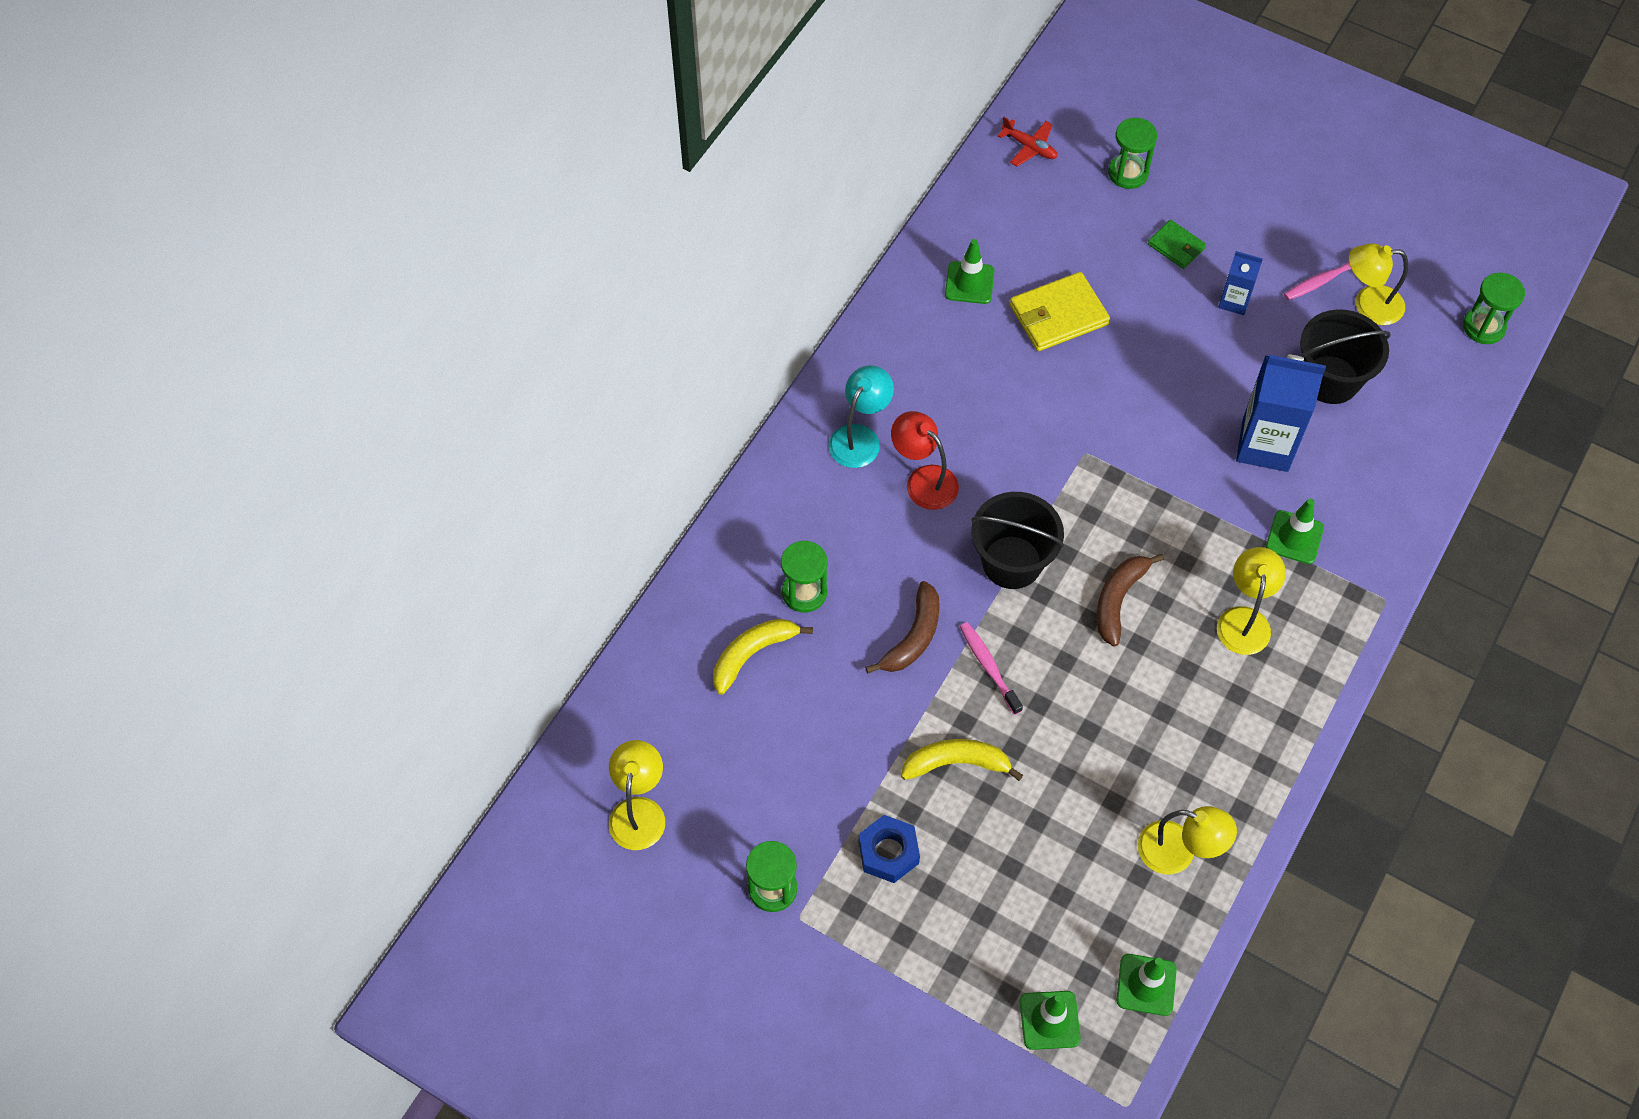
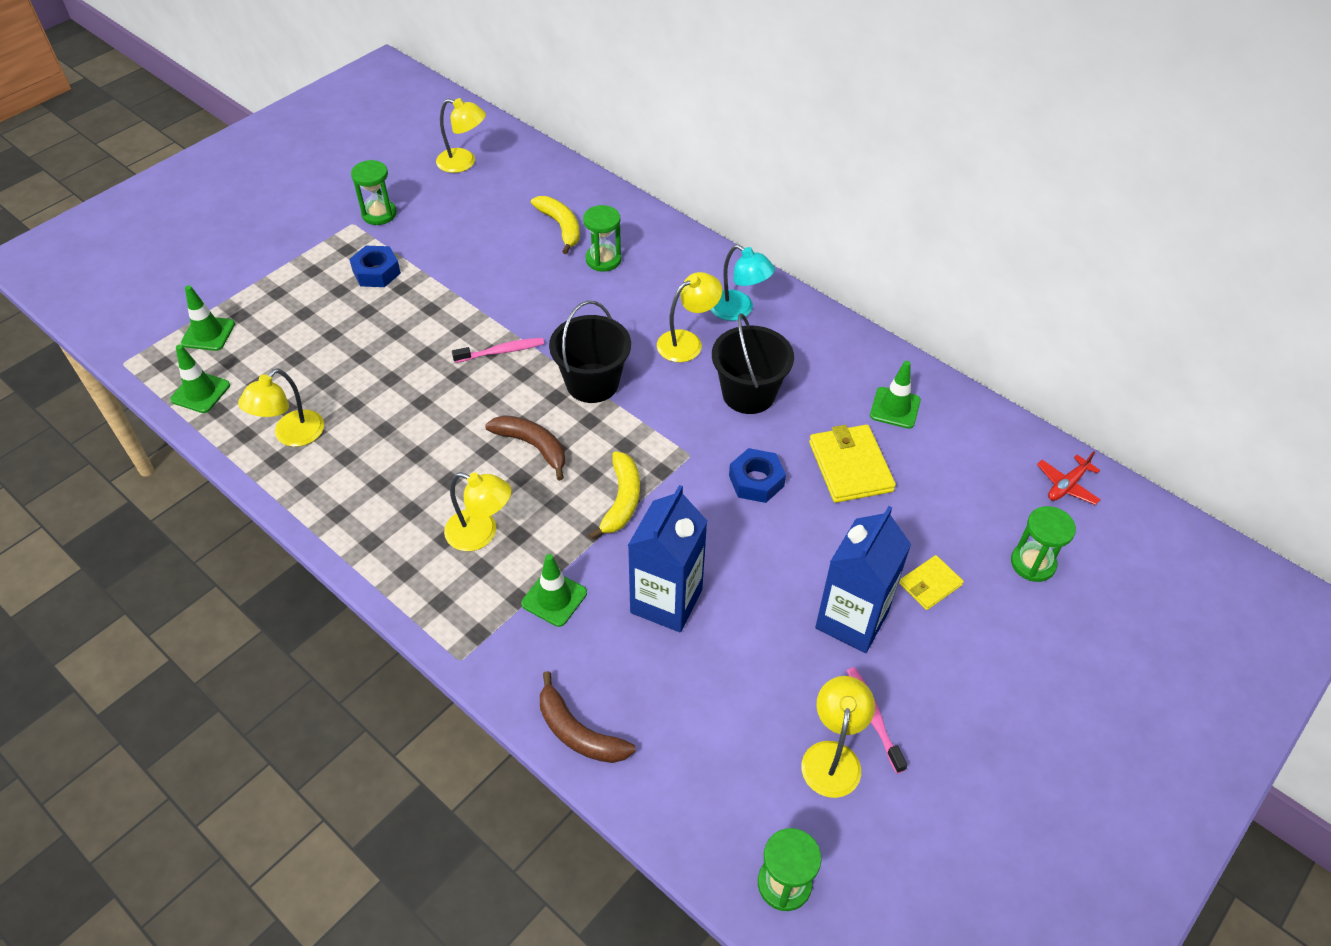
camera: 100 degrees right, 10 degrees down
(913, 636) = (544, 312): brown banana -> brown banana (579, 732)
(923, 480) = (687, 342): red lamp -> yellow lamp
(956, 763) = (428, 319): yellow banana -> yellow banana (621, 500)
(1101, 391) = (756, 481): none -> blue nut
(1176, 246) = (930, 584): green wallet -> yellow wallet
(1234, 301) = (851, 620): blue carton -> blue carton, size x1.89
(1330, 380) = (735, 685): black bucket -> black bucket (748, 394)

